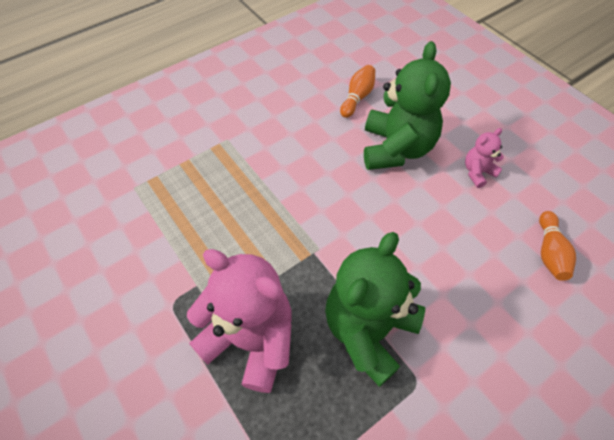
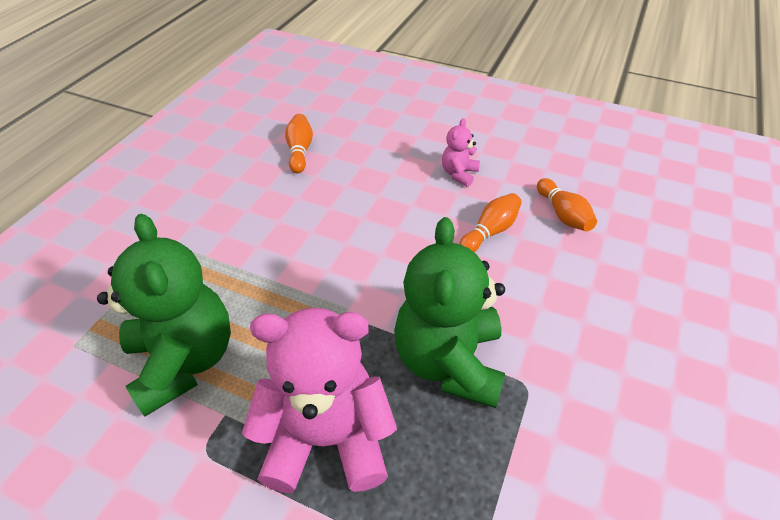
camera: 30 degrees left, 10 degrees down
(396, 149) = (369, 182): green teddy bear -> green teddy bear (184, 360)
(471, 238) = (490, 231): none -> orange bowling pin

